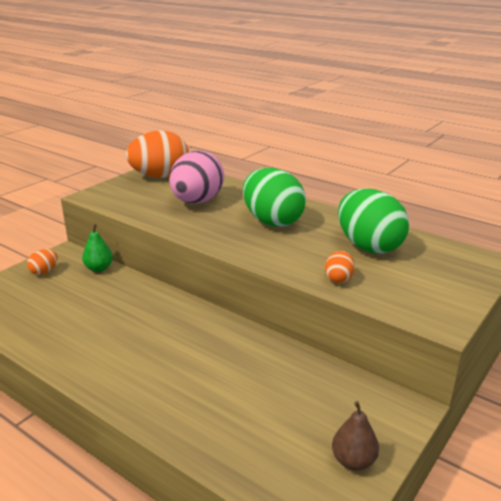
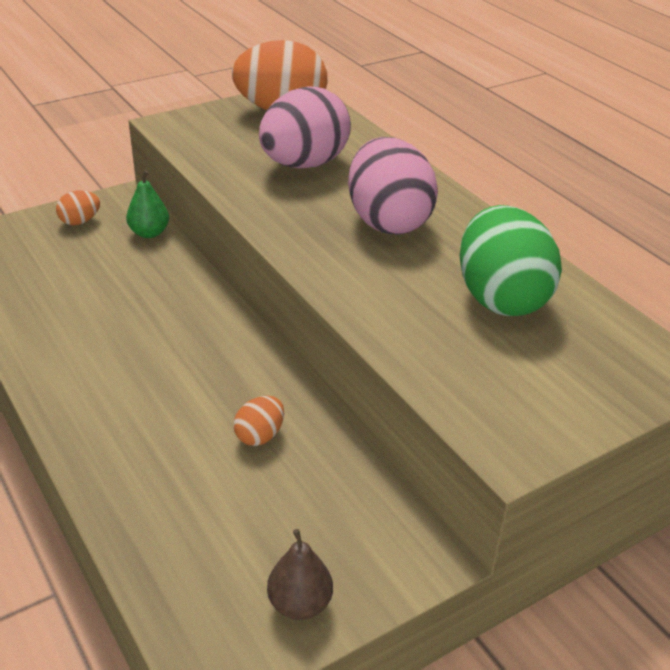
camera: 20 degrees right, 10 degrees up
(272, 221) = (388, 221): green egg -> pink egg
(338, 279) = (413, 340): orange egg -> orange egg (260, 436)

